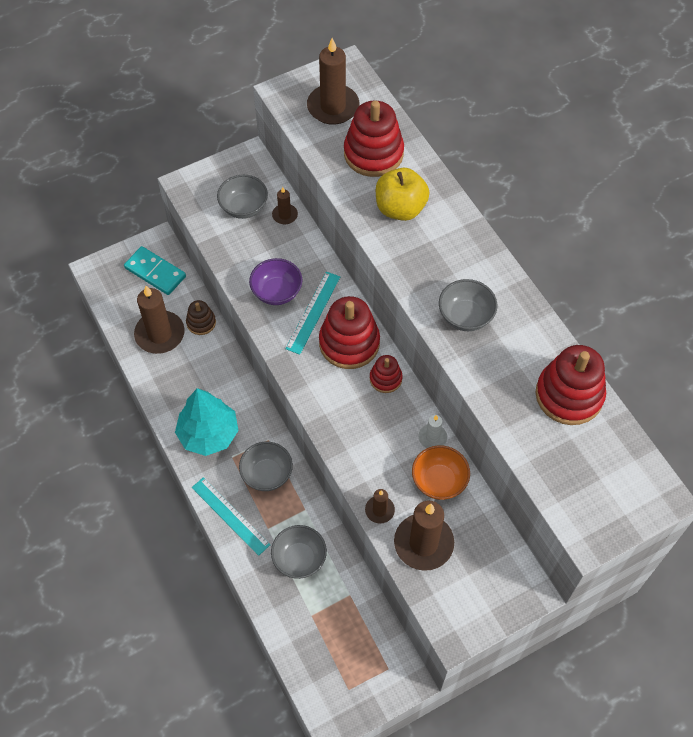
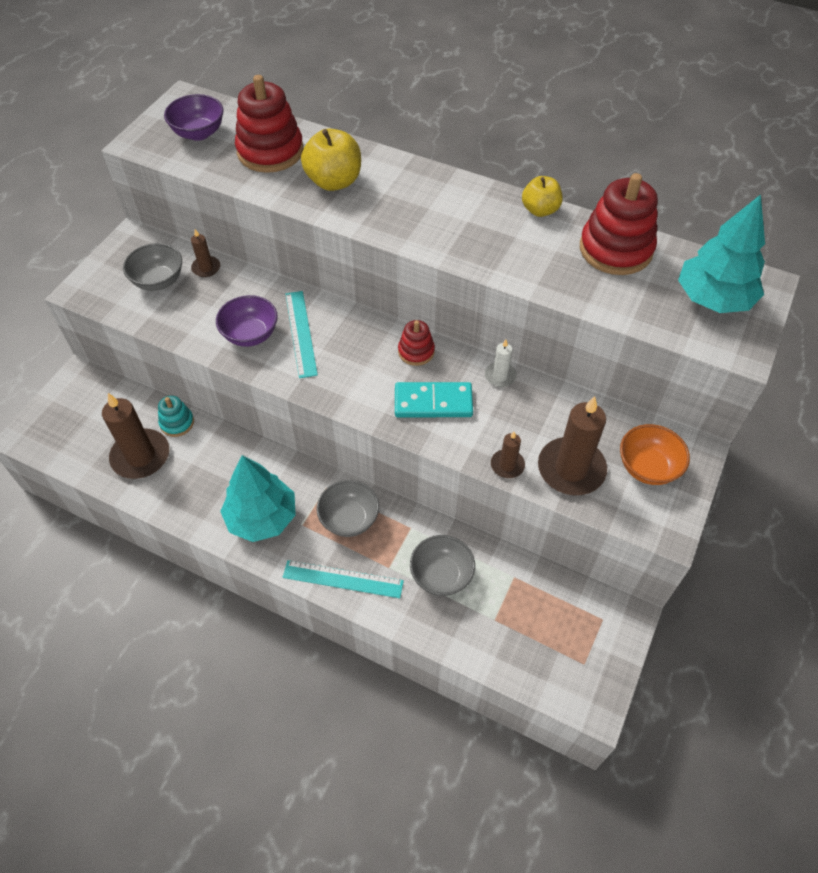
camera: 35 degrees left, 5 degrees down
(155, 272) = (94, 404): turquoise domino -> turquoise domino (433, 402)
(201, 322) = (177, 423): brown stacking toy -> turquoise stacking toy
(333, 107) = (199, 133): brown candle -> purple bowl
(349, 343) = (357, 340): red stacking toy -> none
(439, 481) = (537, 408): orange bowl -> orange bowl (647, 467)
(465, 316) = (470, 235): grey bowl -> none
(539, 325) = (540, 210): none -> yellow apple
(607, 483) = (713, 299): none -> turquoise tree

